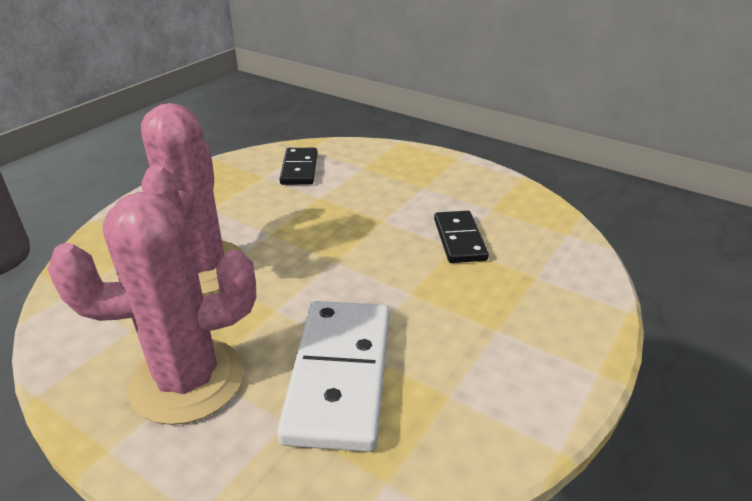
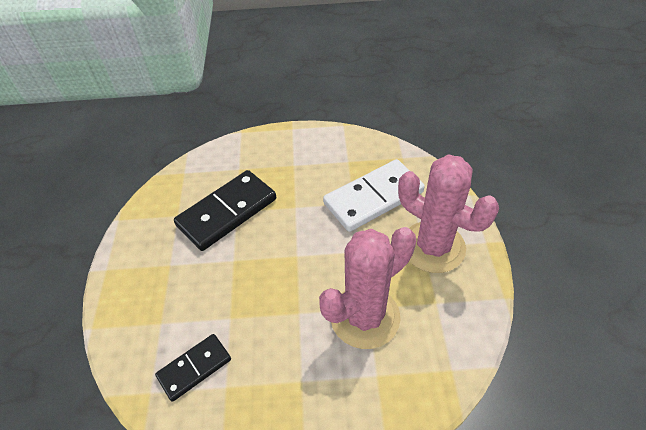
camera: 125 degrees left, 15 degrees up
(459, 239) = (227, 212): black domino -> black domino, size x1.73

